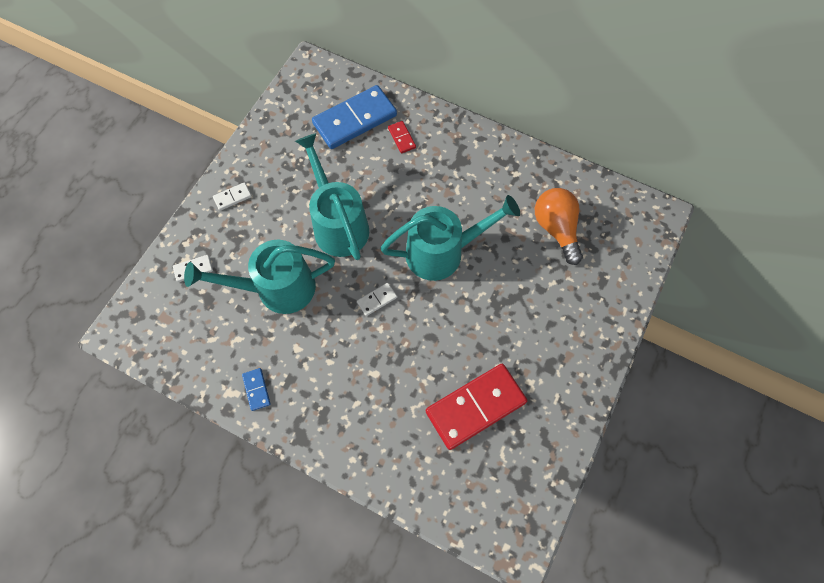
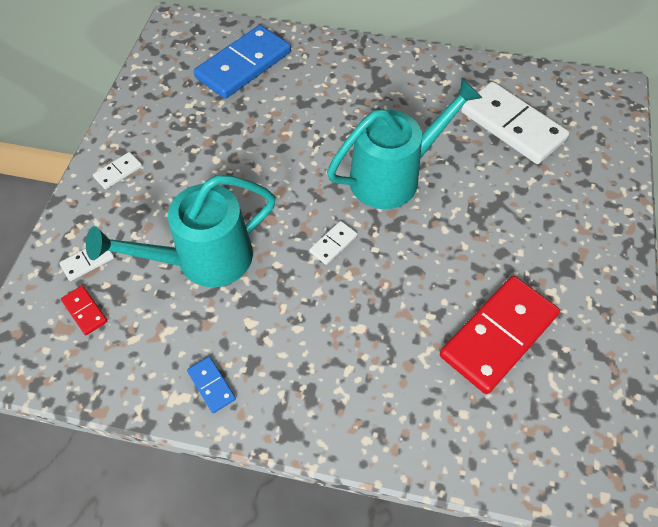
camera: 15 degrees left, 10 degrees down
(337, 223) = (257, 172): turquoise watering can -> none
(402, 138) = (304, 73): red domino -> red domino (85, 311)
(556, 229) = (512, 126): orange light bulb -> white domino

